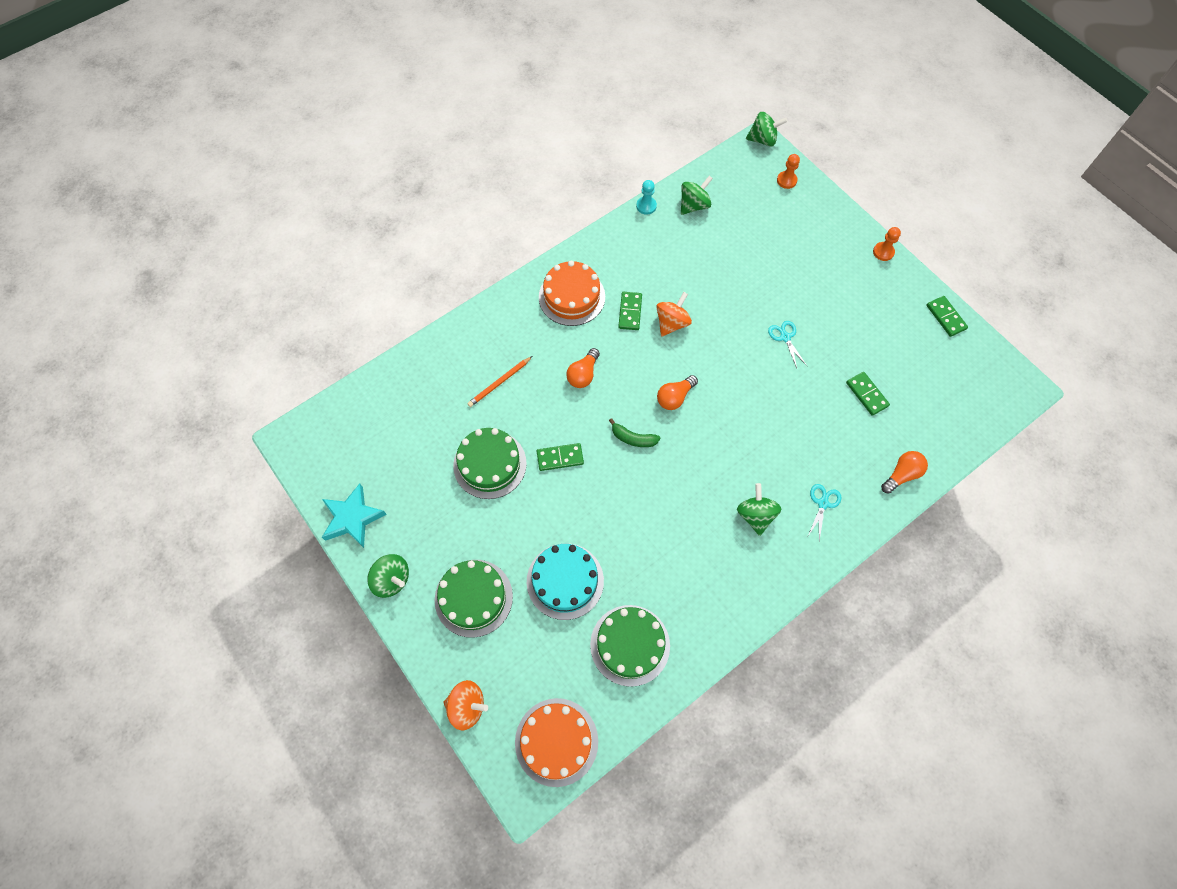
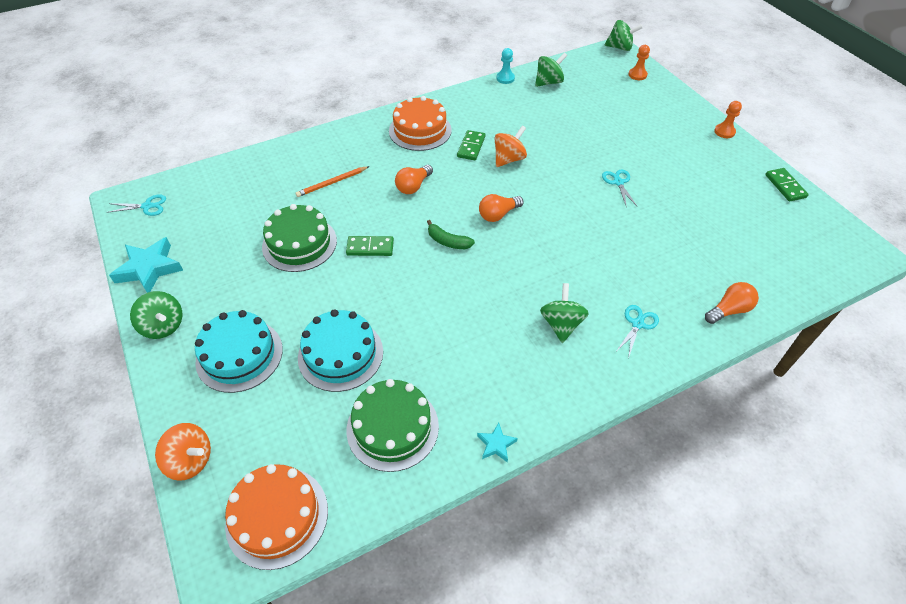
camera: 10 degrees right, 15 degrees down
(320, 443) = (147, 206): none -> turquoise scissors
(473, 598) = (239, 355): green cake -> turquoise cake
(720, 645) = (496, 444): none -> turquoise star
(866, 394) = (696, 237): green domino -> none

